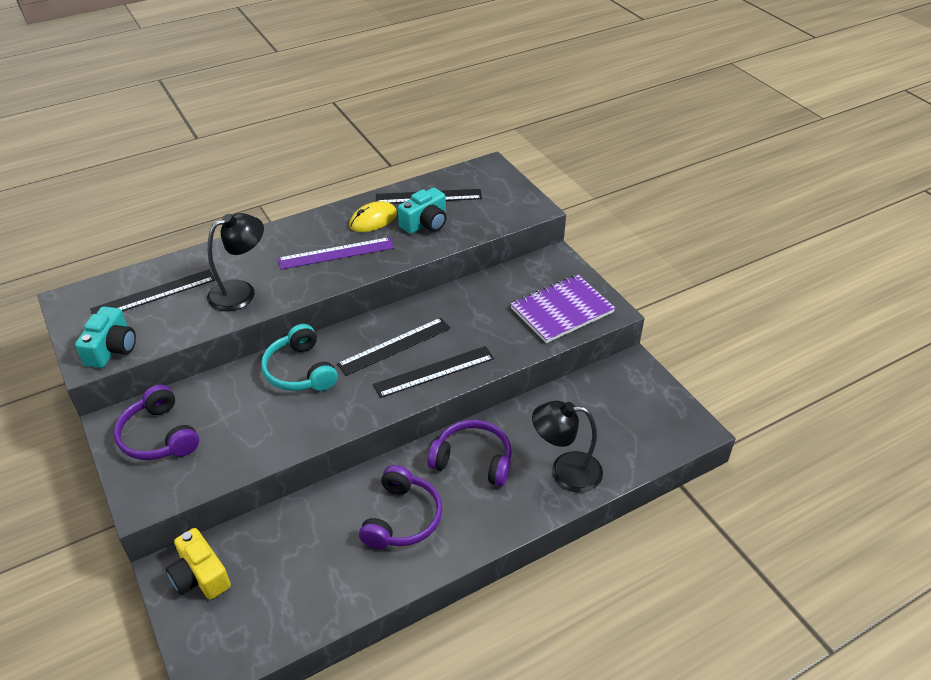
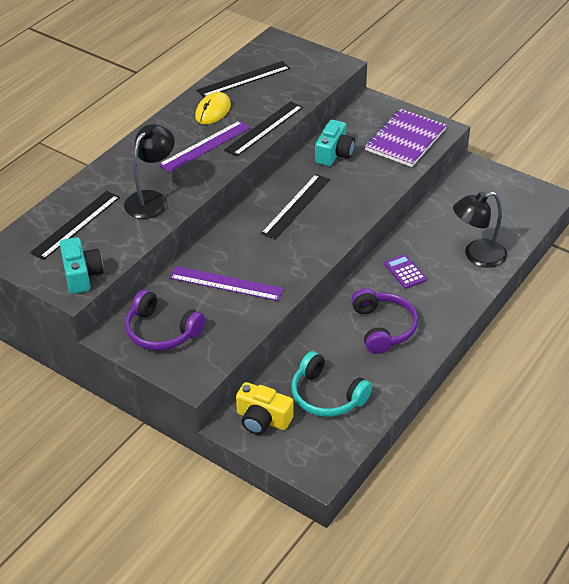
camera: 25 degrees left, 0 degrees up
(261, 406) = (226, 283): none -> purple ruler
(300, 371) = (235, 248): turquoise headphones -> turquoise headphones (326, 396)
(425, 223) = (259, 101): turquoise camera -> turquoise camera (334, 153)
(434, 371) = (342, 214): black ruler -> black ruler (264, 128)
(473, 460) = (405, 272): purple headphones -> purple calculator

